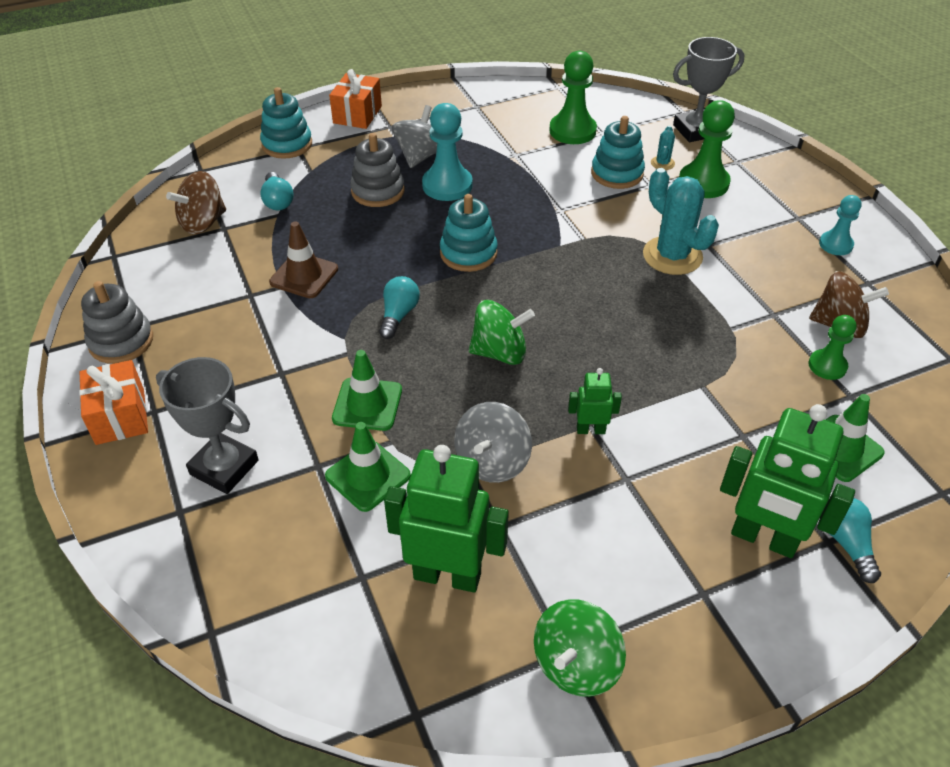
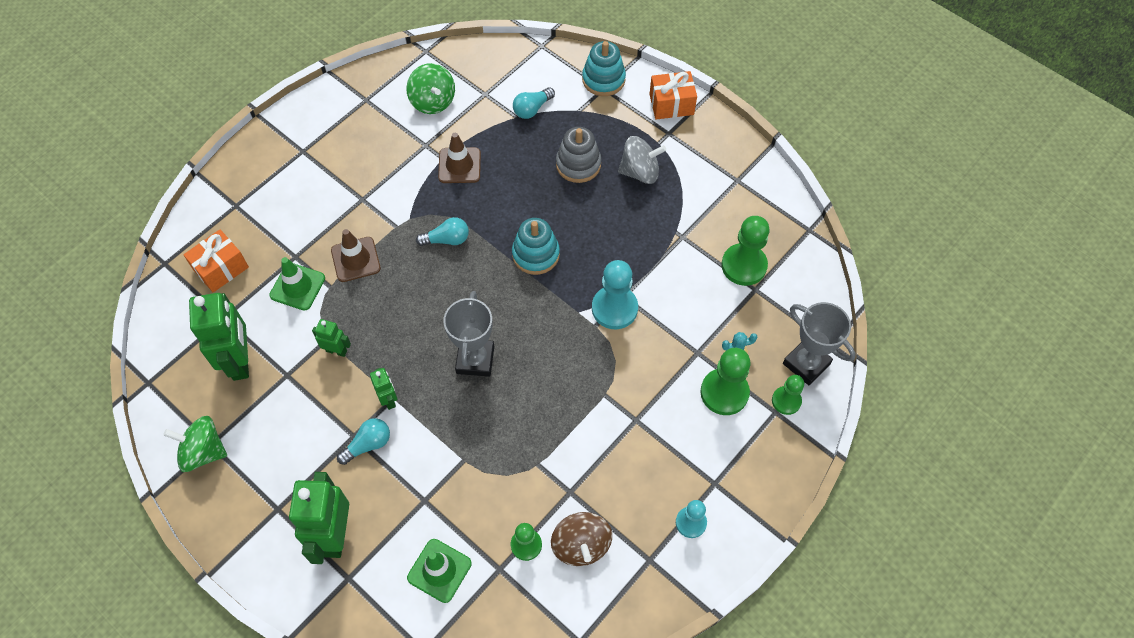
camera: 65 degrees right, 15 degrees up
(120, 416) = (291, 137): orange gift -> orange gift (221, 268)
(121, 341) = (351, 101): grey stacking toy -> none
(203, 223) = (484, 79): brown spinning top -> none
(224, 467) = (275, 210): grey trophy -> grey trophy (475, 359)
(367, 404) = (355, 259): green traffic cone -> brown traffic cone
(447, 185) = (611, 206): turquoise pawn -> turquoise pawn (614, 308)
(492, 461) = (336, 351): grey spinning top -> green robot
(499, 352) = (438, 316): green spinning top -> green spinning top (433, 101)
(617, 173) = (699, 321): turquoise stacking toy -> none
(672, 256) = (606, 397): turquoise cactus -> none
(728, 152) = (786, 401): none -> green pawn
(847, 543) = (350, 591): turquoise light bulb -> turquoise light bulb (368, 444)

